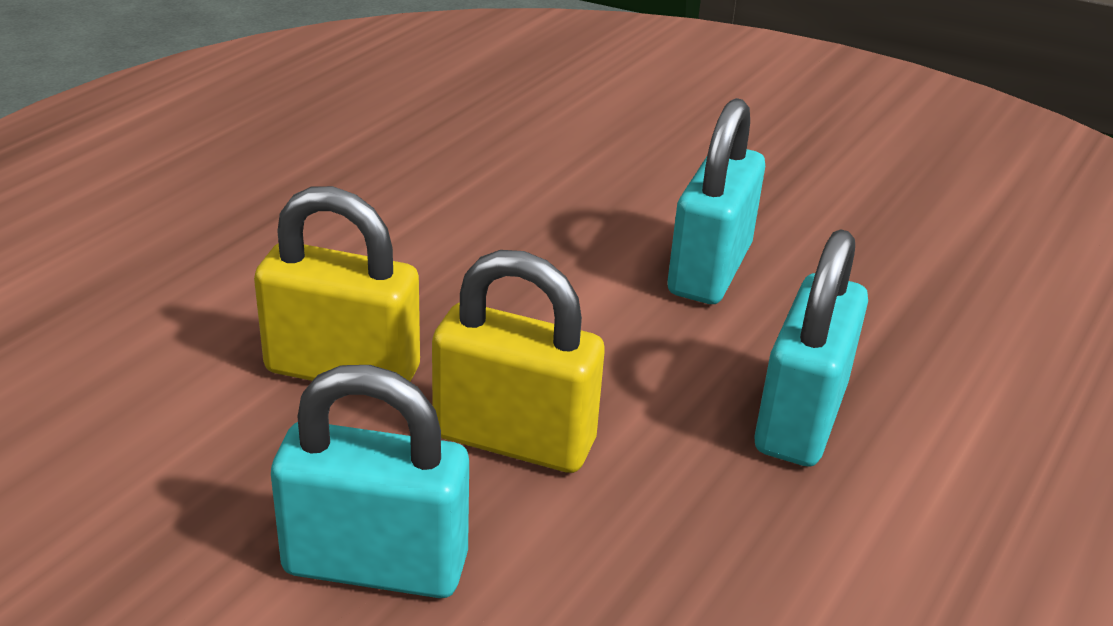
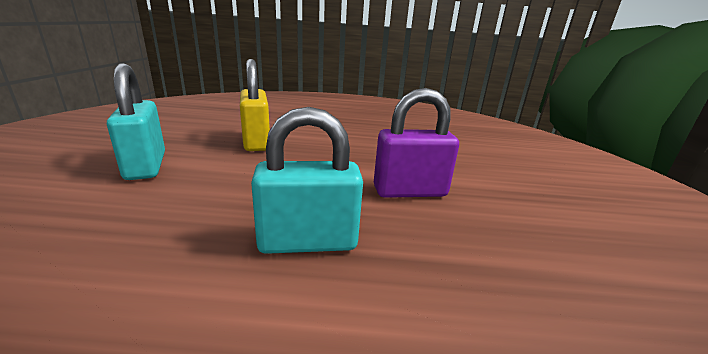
camera: 60 degrees right, 10 degrees down
(514, 439) = (235, 174): yellow padlock -> none
(709, 270) = (409, 191): turquoise padlock -> purple padlock

